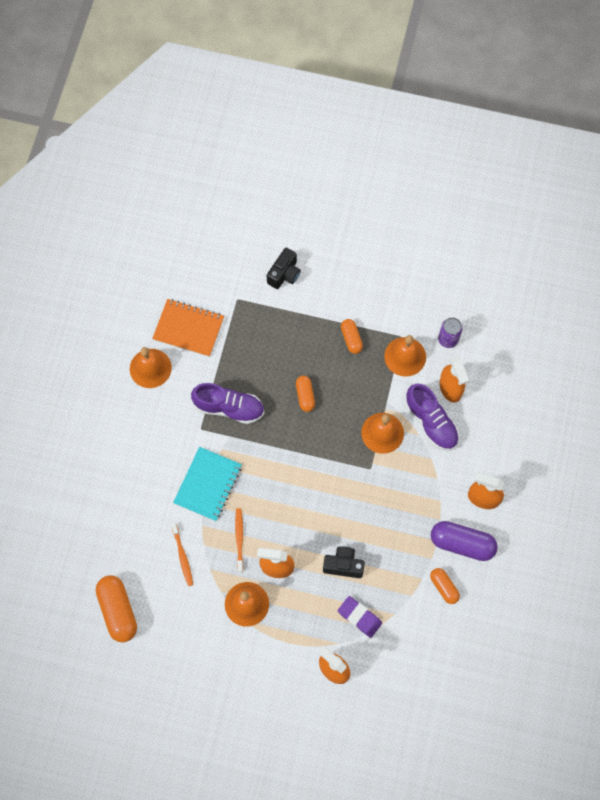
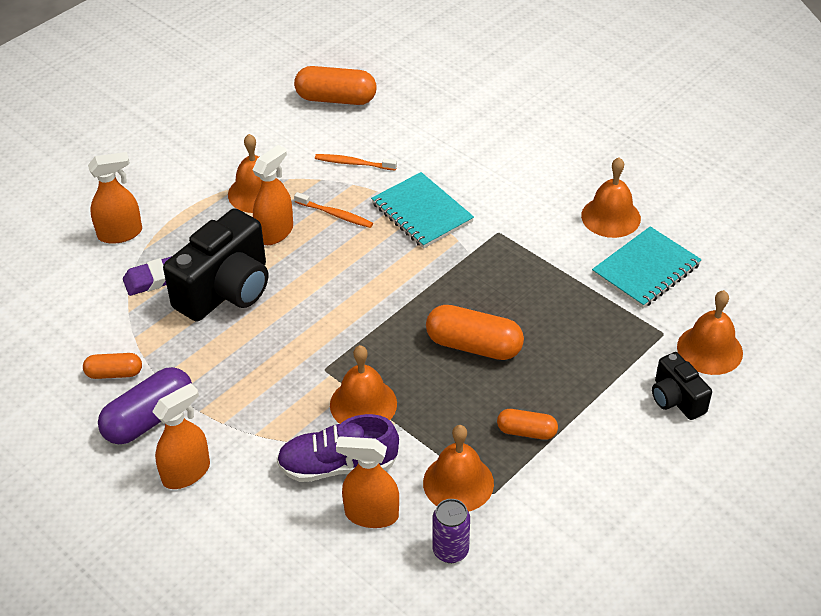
camera: 120 degrees right, 25 degrees down
(188, 329) = (646, 270): orange notebook -> turquoise notebook
(229, 407) = (508, 267): purple shoe -> none
(237, 271) = (709, 349): none -> orange bell
(305, 396) = (473, 346): orange capsule -> orange capsule, size x1.73
(343, 565) = (226, 290): black camera -> black camera, size x1.87

